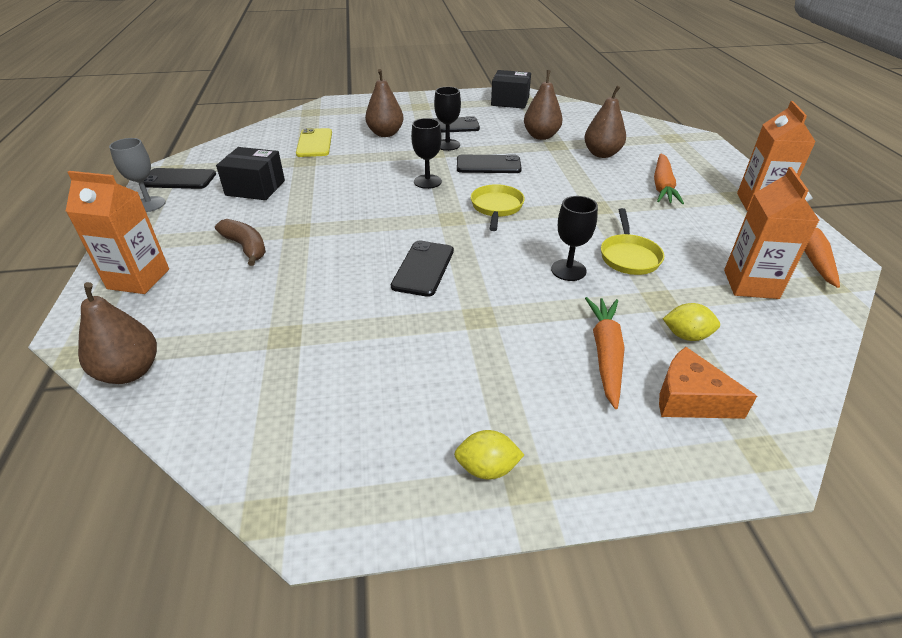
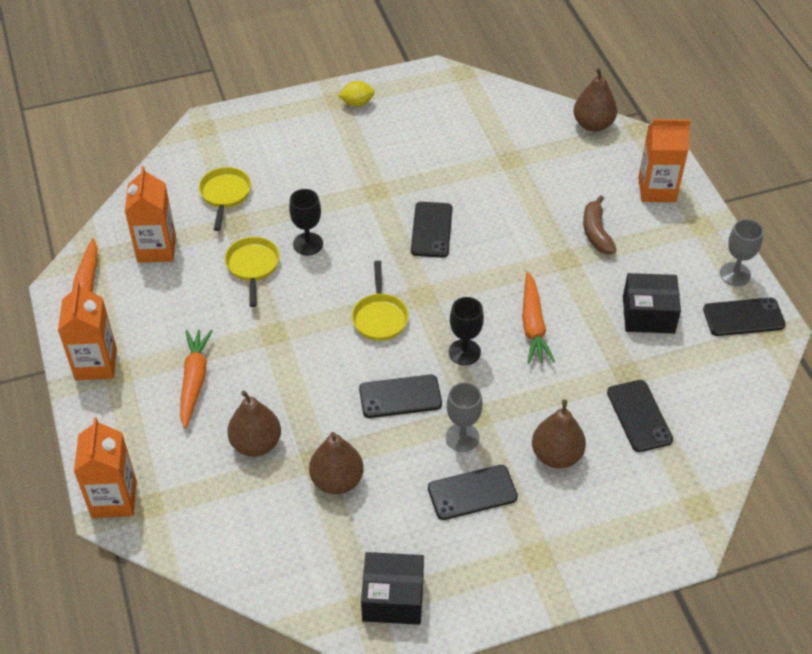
camera: 170 degrees right, 10 degrees up
(246, 247) = (596, 232): brown banana -> brown banana turned 45 degrees clockwise
(314, 143) = (639, 416): yellow phone -> black phone
(447, 145) = (462, 437): black goblet -> grey goblet
(605, 354) = (285, 174): orange carrot -> orange carrot (533, 325)
(686, 335) = (225, 195): yellow lemon -> yellow pan
(690, 399) = (236, 152): orange cheese -> none
(699, 141) = (114, 499): none -> orange carton

